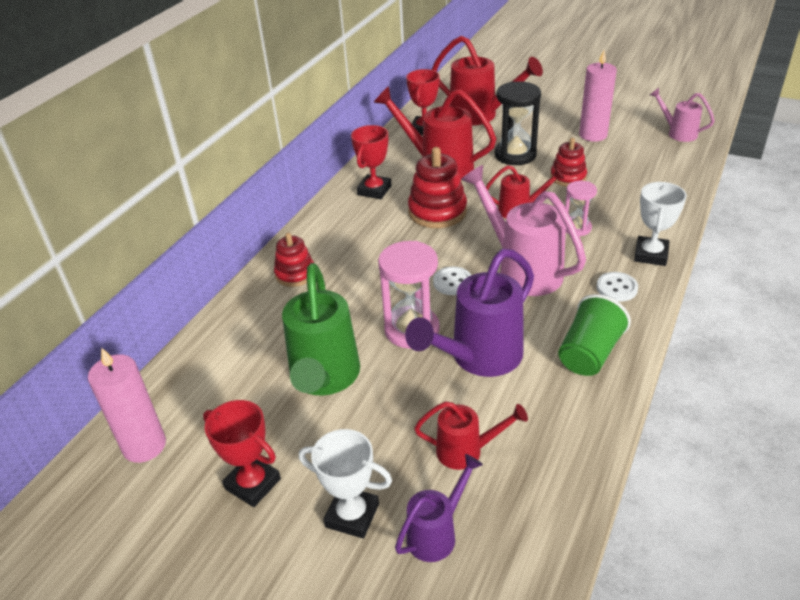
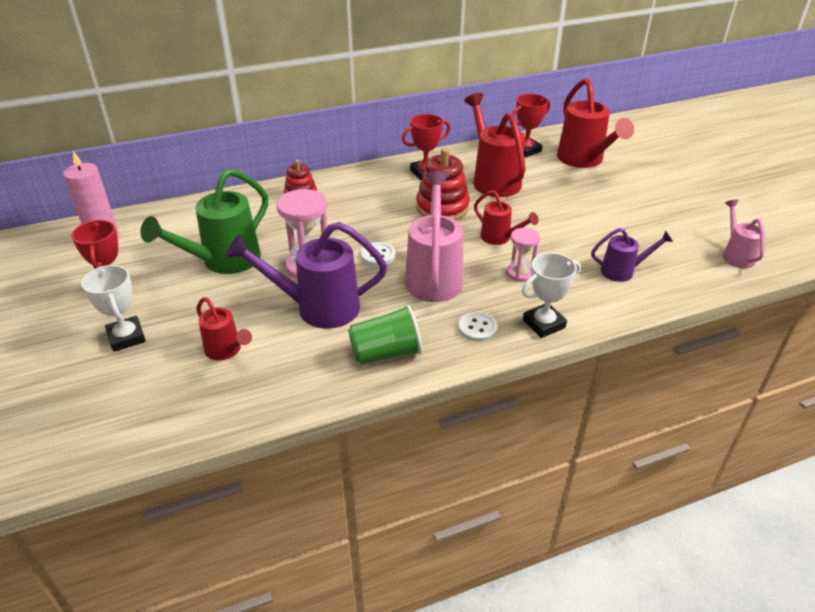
camera: 40 degrees right, 0 degrees up
(437, 533) = (145, 377): purple watering can -> purple watering can (622, 271)
(515, 155) = (563, 200): black hourglass -> none
(568, 177) = (576, 236): red stacking toy -> none
(593, 135) = (653, 218): pink candle -> none

